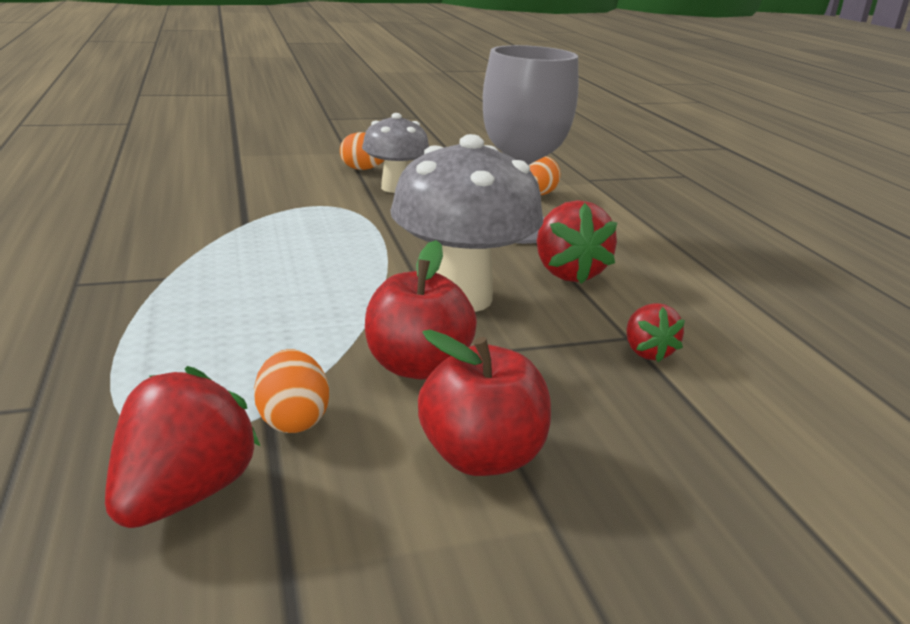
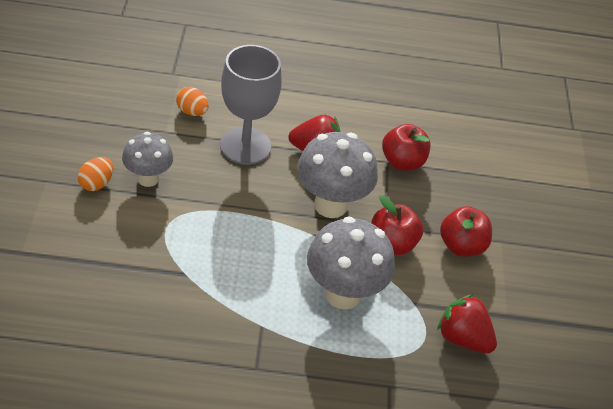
camera: 75 degrees left, 20 degrees up
(259, 332) = (343, 294): none -> grey mushroom
(293, 419) = (423, 297): orange egg -> none
(647, 352) = (402, 162): red strawberry -> red apple

